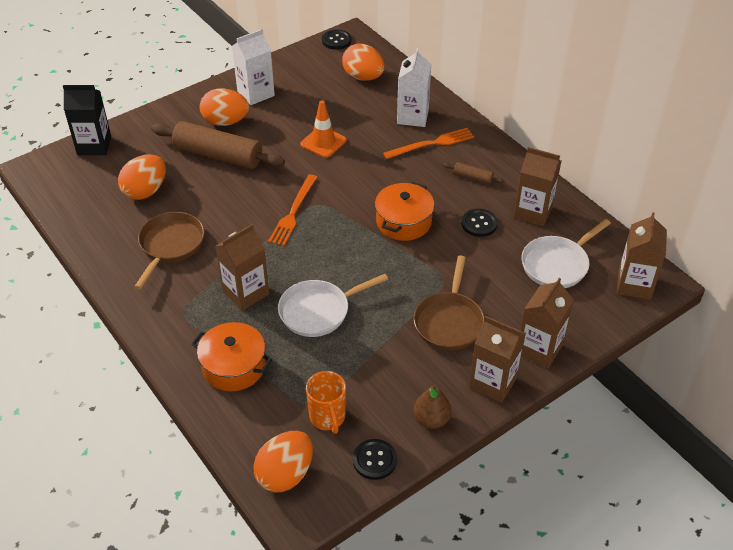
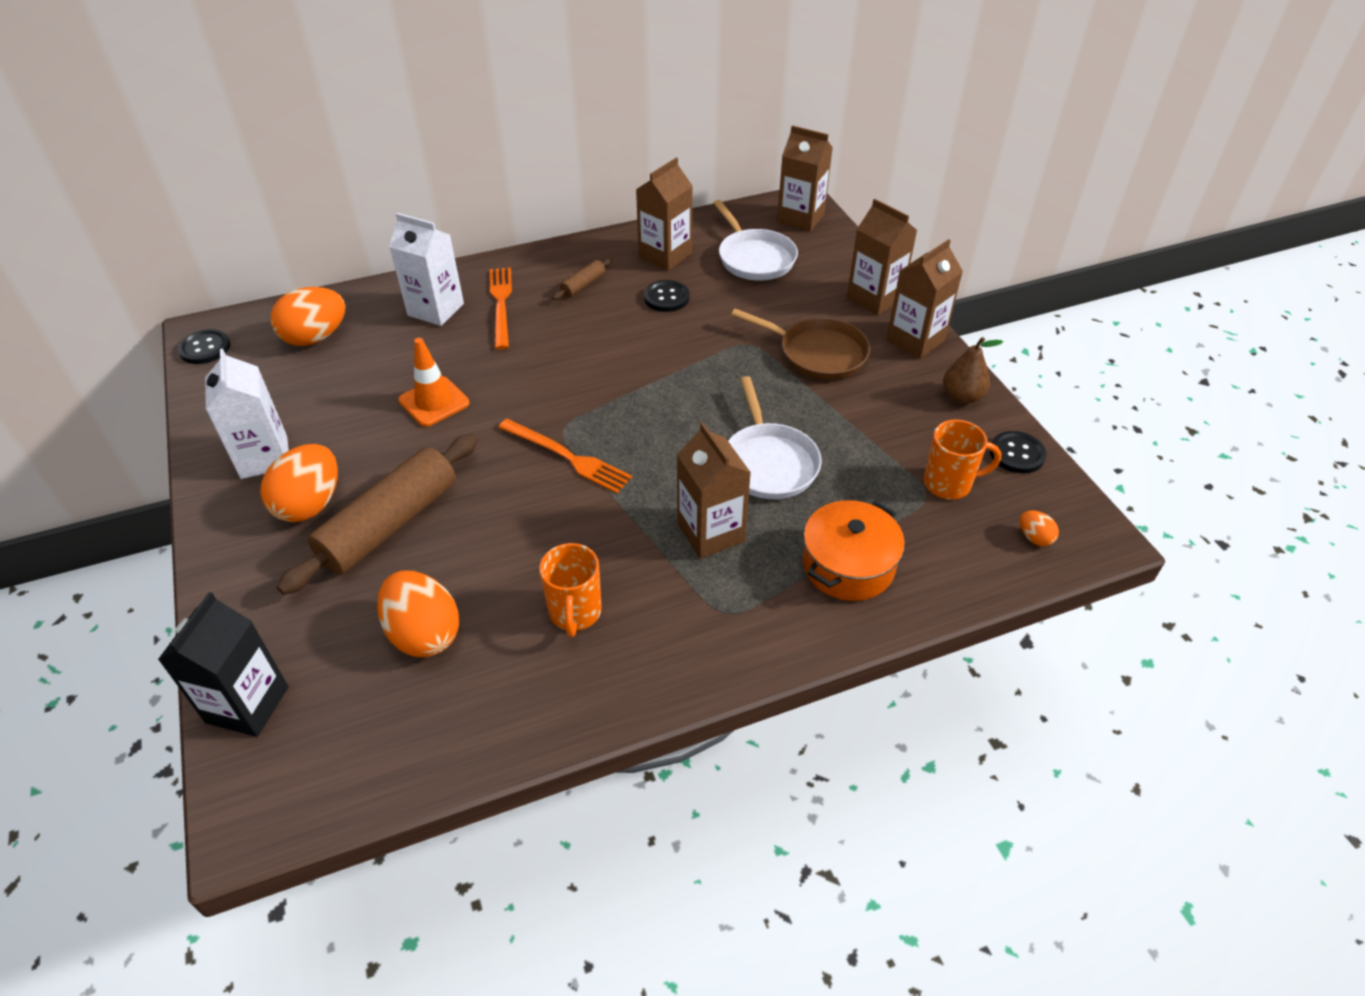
camera: 75 degrees left, 0 degrees up
(170, 245) = (575, 613): brown pan -> orange mug
(285, 474) = (1034, 538): orange egg -> orange egg, size x0.47
(403, 222) = (635, 356): orange pot -> none

